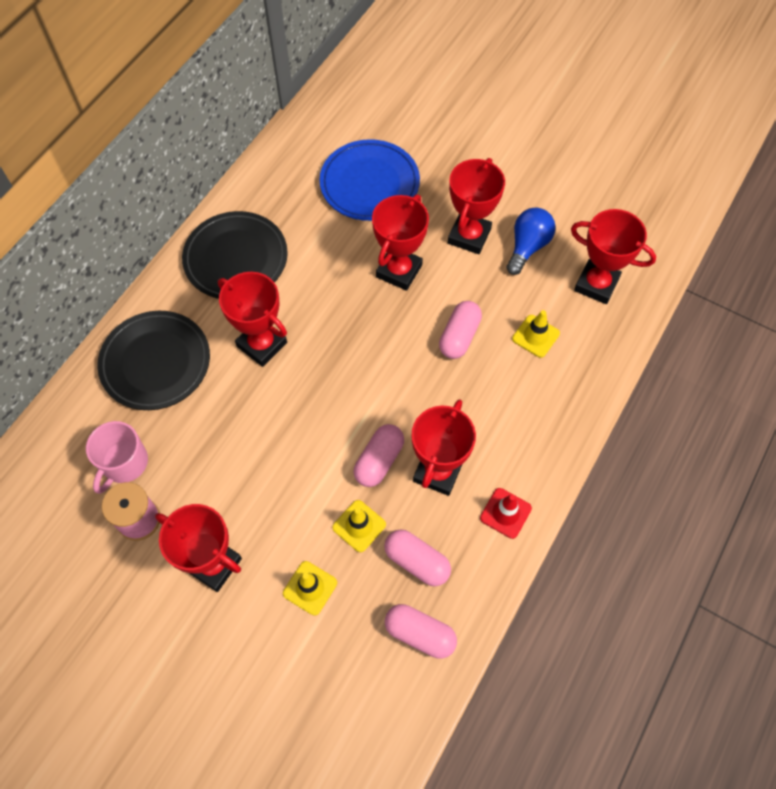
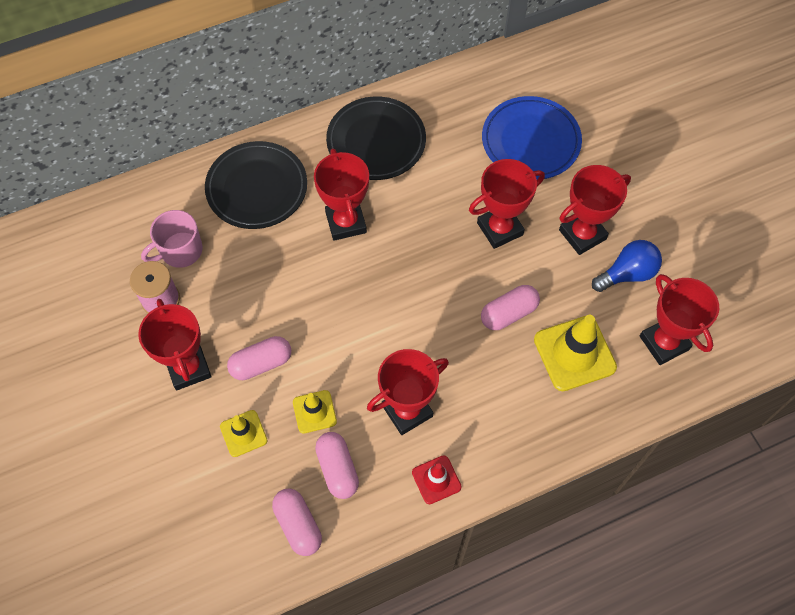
camera: 35 degrees right, 0 degrees up
(379, 460) = (368, 371): pink capsule -> pink capsule (261, 363)
(535, 336) = (574, 353): yellow traffic cone -> yellow traffic cone, size x1.77

